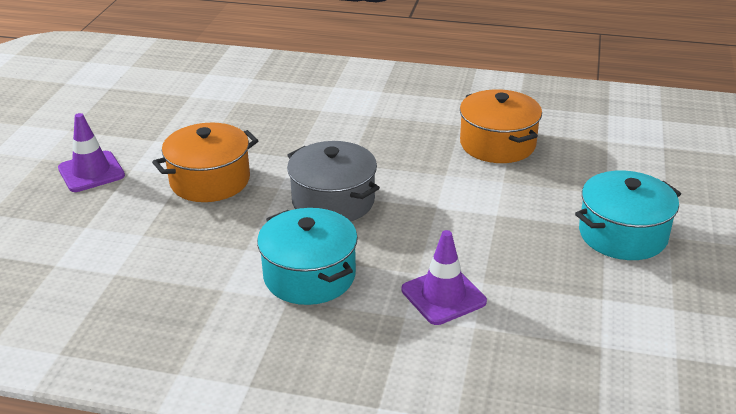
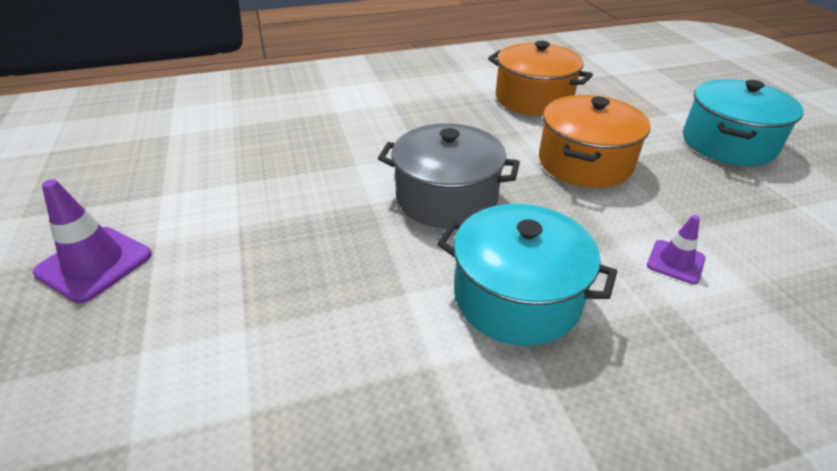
camera: 30 degrees left, 5 degrees up
(210, 180) = (278, 221): orange pot -> orange pot (585, 162)
(443, 296) = (675, 262): purple traffic cone -> purple traffic cone, size x0.59

